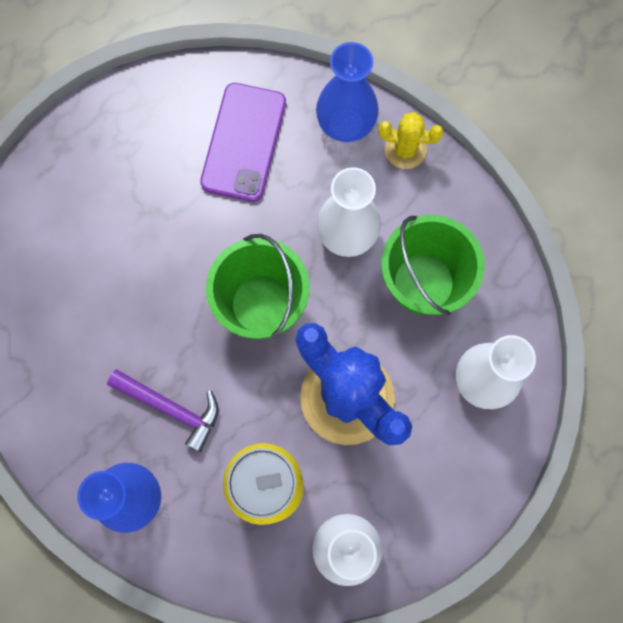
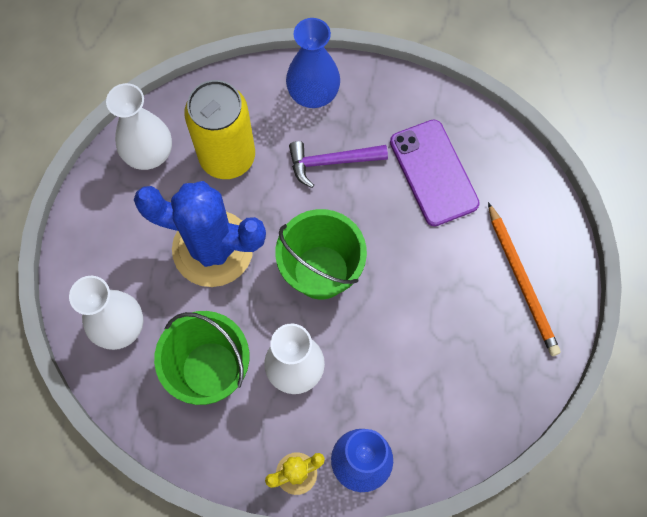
camera: 145 degrees right, 5 degrees down
(91, 175) = (522, 281): none -> orange pencil
(243, 142) = (429, 388): purple phone -> purple phone (433, 172)

